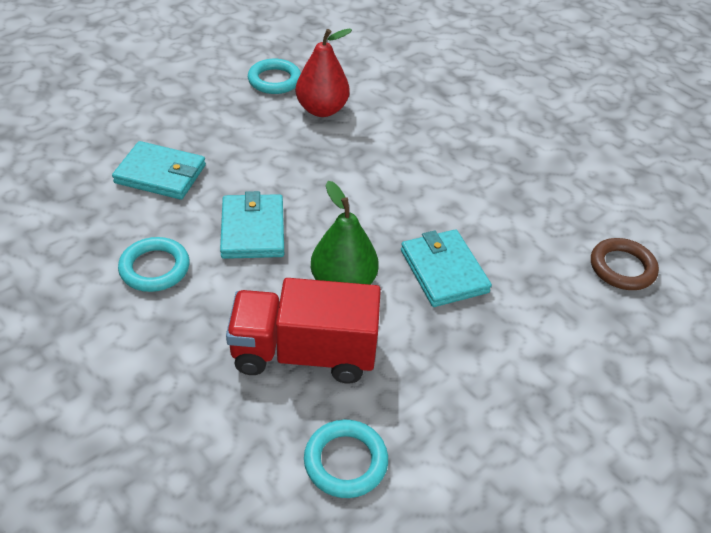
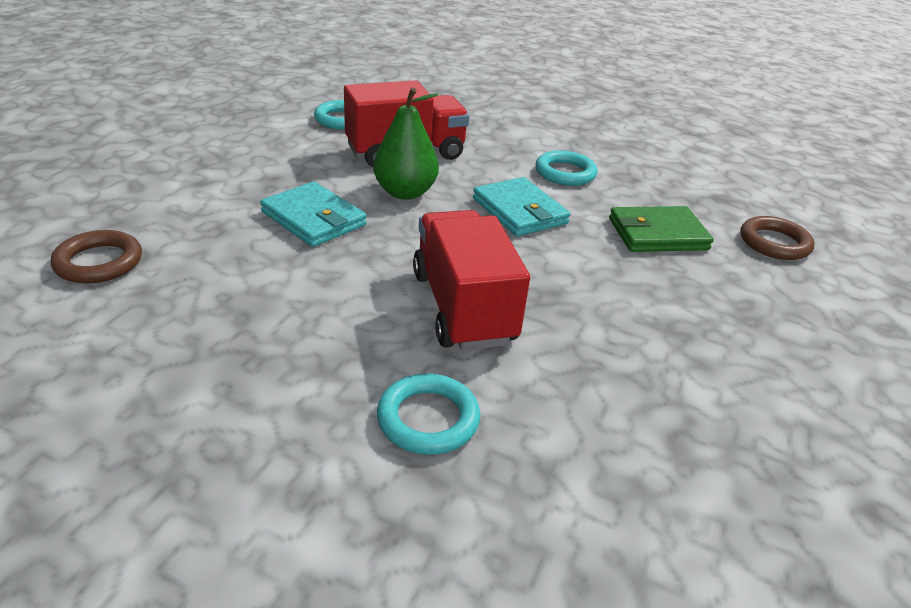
camera: 155 degrees right, 10 degrees down
(78, 141) = (774, 243): none -> brown ring
(160, 174) = (657, 234): turquoise wallet -> green wallet
(274, 80) = (699, 392): turquoise ring -> turquoise ring (428, 419)
(322, 110) = (582, 362): red pear -> none
(368, 159) = (462, 307): none -> red truck

